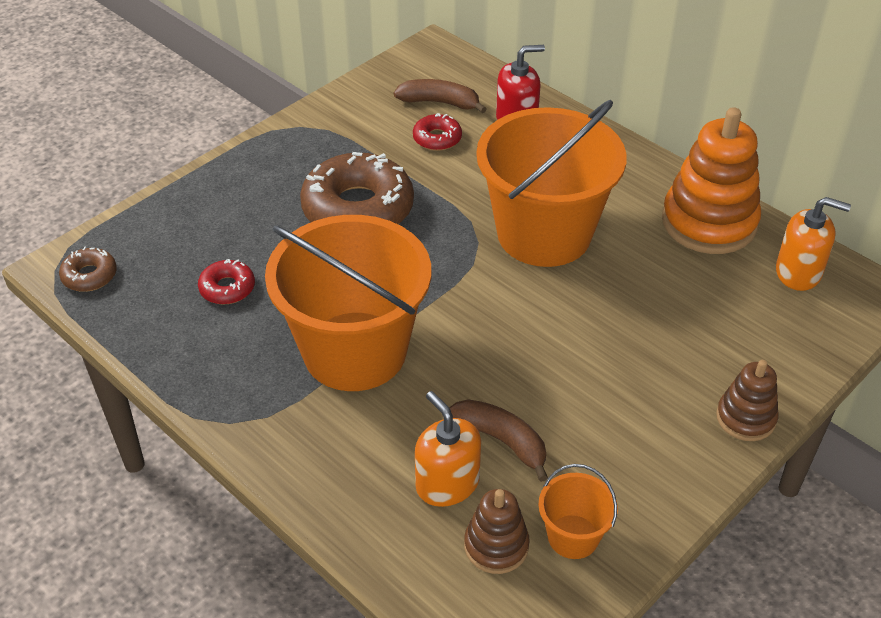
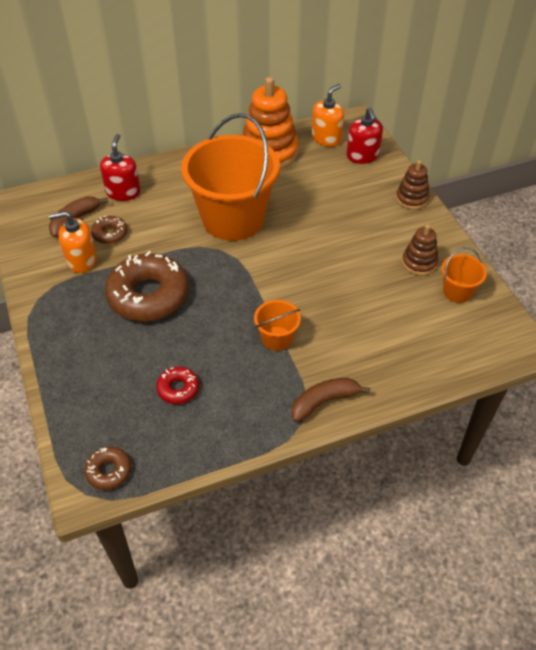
camera: 65 degrees left, 5 degrees up
(355, 351) = (277, 338): orange bucket -> orange bucket, size x0.43
(437, 138) = (110, 234): red donut -> brown donut
(447, 483) = (400, 330): orange soap dispenser -> orange soap dispenser (81, 260)
(496, 546) = (451, 324): brown stacking toy -> brown stacking toy (419, 262)
(501, 440) = (381, 296): brown banana -> brown banana (324, 401)
(795, 327) = (362, 156): none -> red soap dispenser

